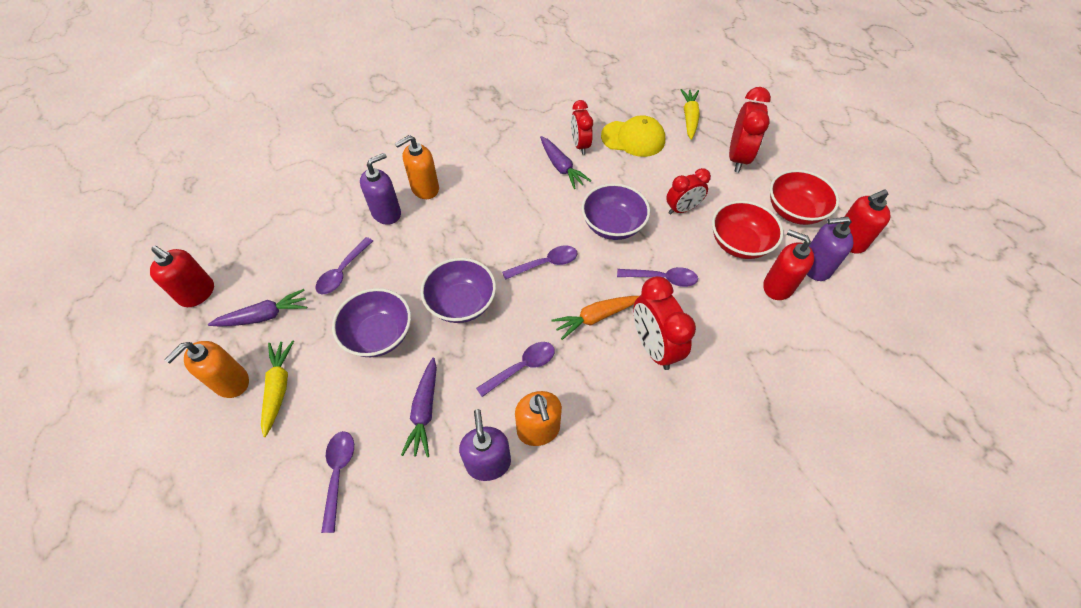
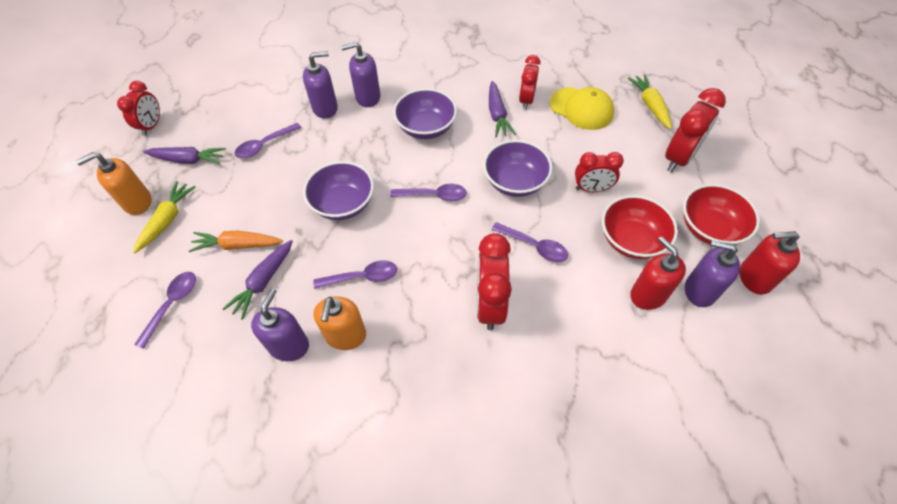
camera: 25 degrees right, 0 degrees up
(197, 293) = (152, 125): red soap dispenser -> red clock
(379, 335) = (263, 206): purple bowl -> purple bowl (426, 128)
(425, 188) = (367, 97): orange soap dispenser -> purple soap dispenser
(595, 317) = (451, 258): orange carrot -> orange carrot (237, 245)
(689, 118) = (650, 105): yellow carrot -> yellow carrot turned 45 degrees counterclockwise

